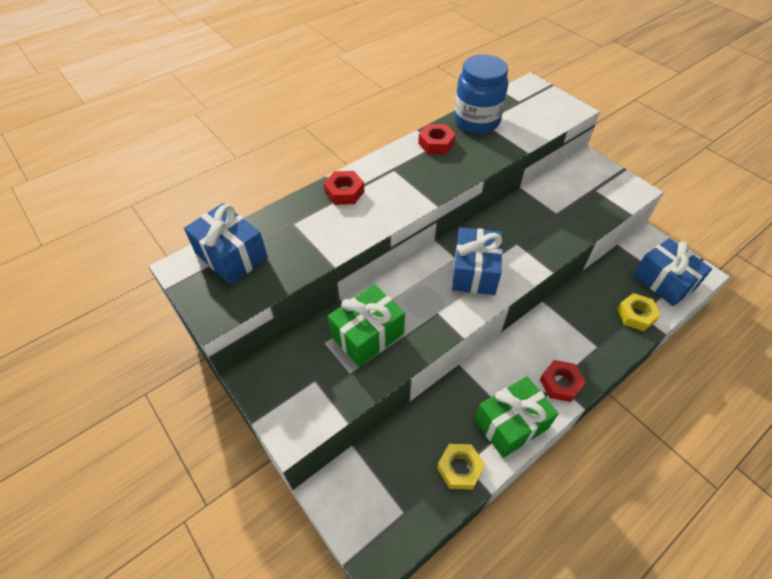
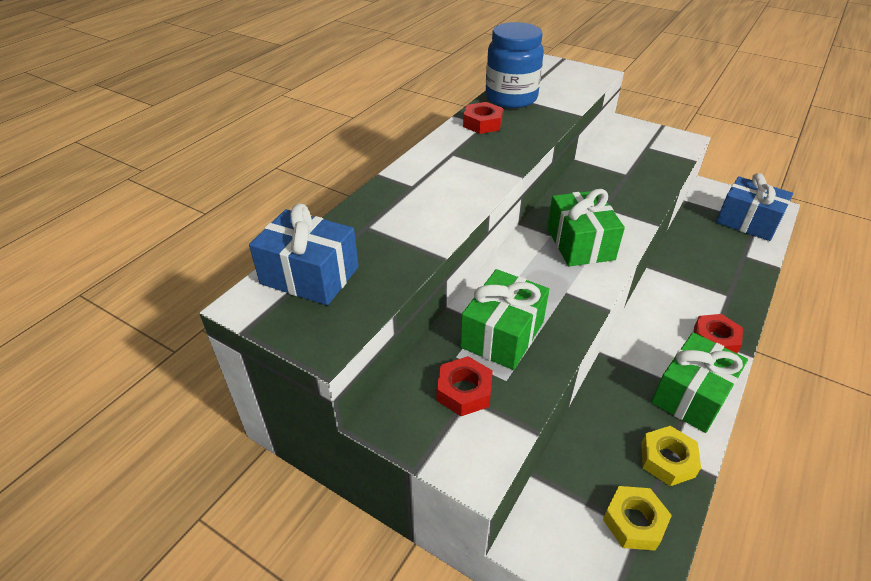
camera: 20 degrees left, 10 degrees down
(344, 192) = (410, 184): red nut -> red nut (464, 391)
(474, 272) = (580, 243): blue gift -> green gift
(636, 315) = (742, 257): yellow nut -> yellow nut (634, 522)

